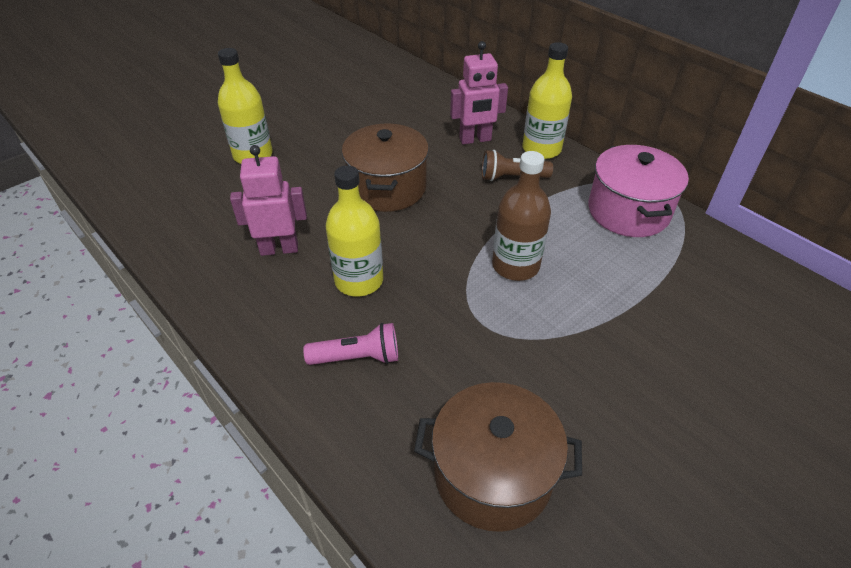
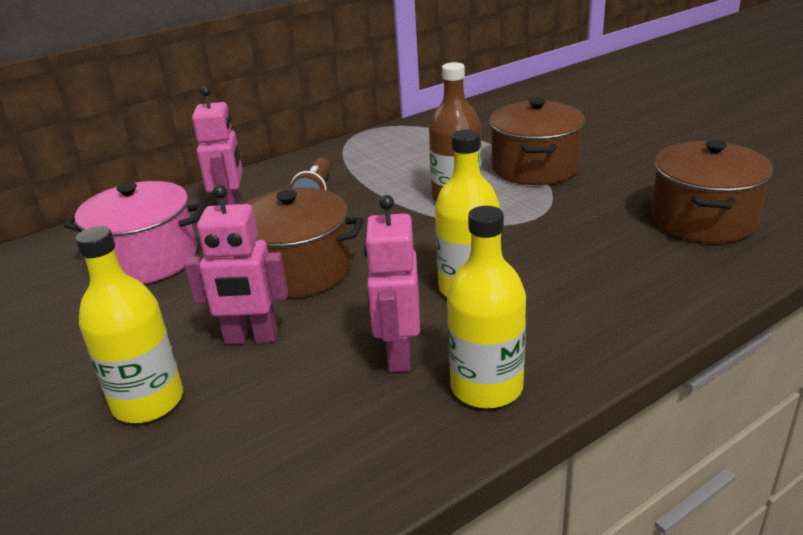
camera: 80 degrees left, 15 degrees down
(307, 181) = (251, 338): none -> pink robot
(358, 357) = (587, 287): pink flashlight -> none
(541, 149) = (273, 175): yellow bottle -> yellow bottle (486, 387)
(598, 325) = (535, 168): none -> brown pot
(628, 211) = (392, 144): pink pot -> pink pot (147, 259)

